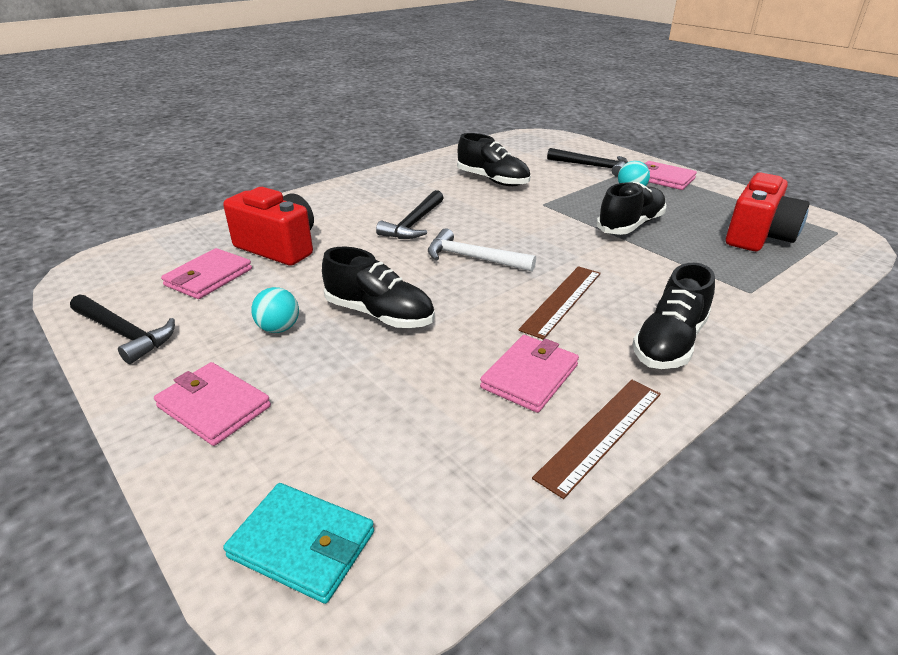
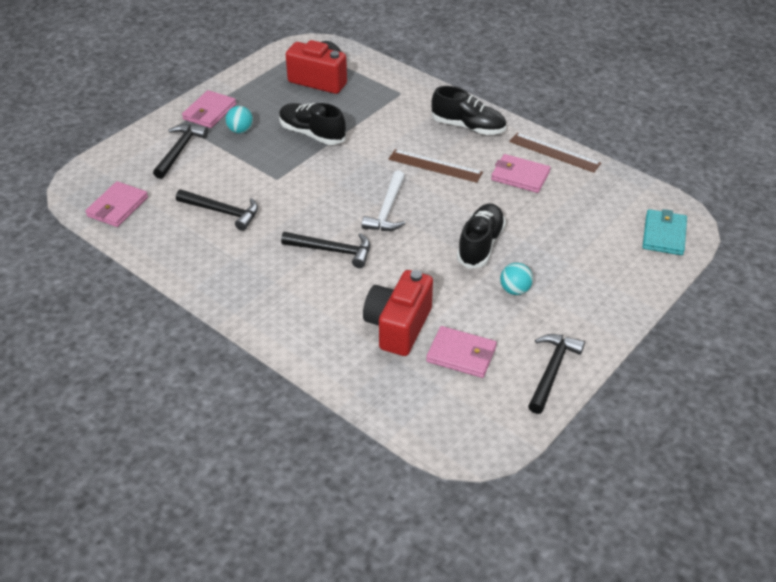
camera: 100 degrees left, 10 degrees up
(214, 406) = (599, 294): pink wallet -> pink wallet (117, 207)
(492, 180) = (222, 212): black shoe -> black hammer

